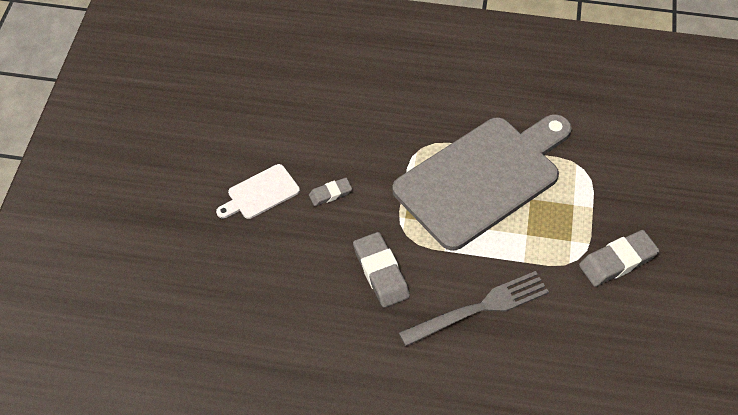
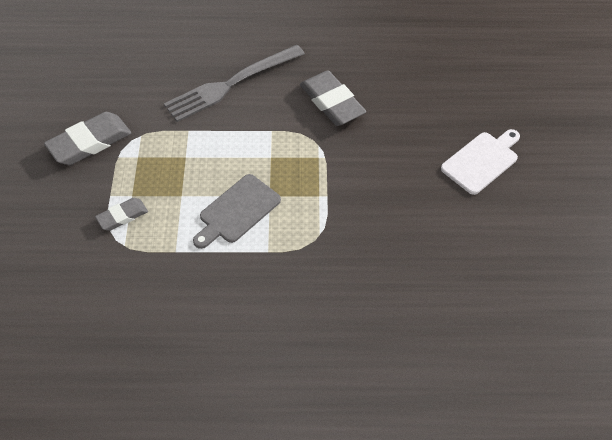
camera: 170 degrees right, 0 degrees up
(330, 193) = (406, 171): grey eraser -> grey eraser (122, 216)
(482, 178) = (237, 211): grey cutting board -> grey cutting board, size x0.42

